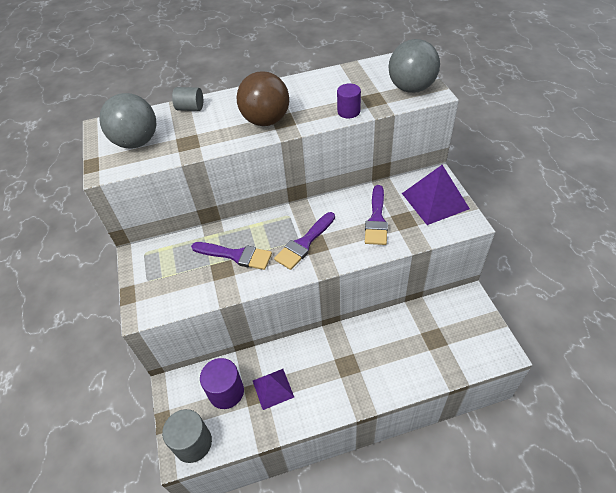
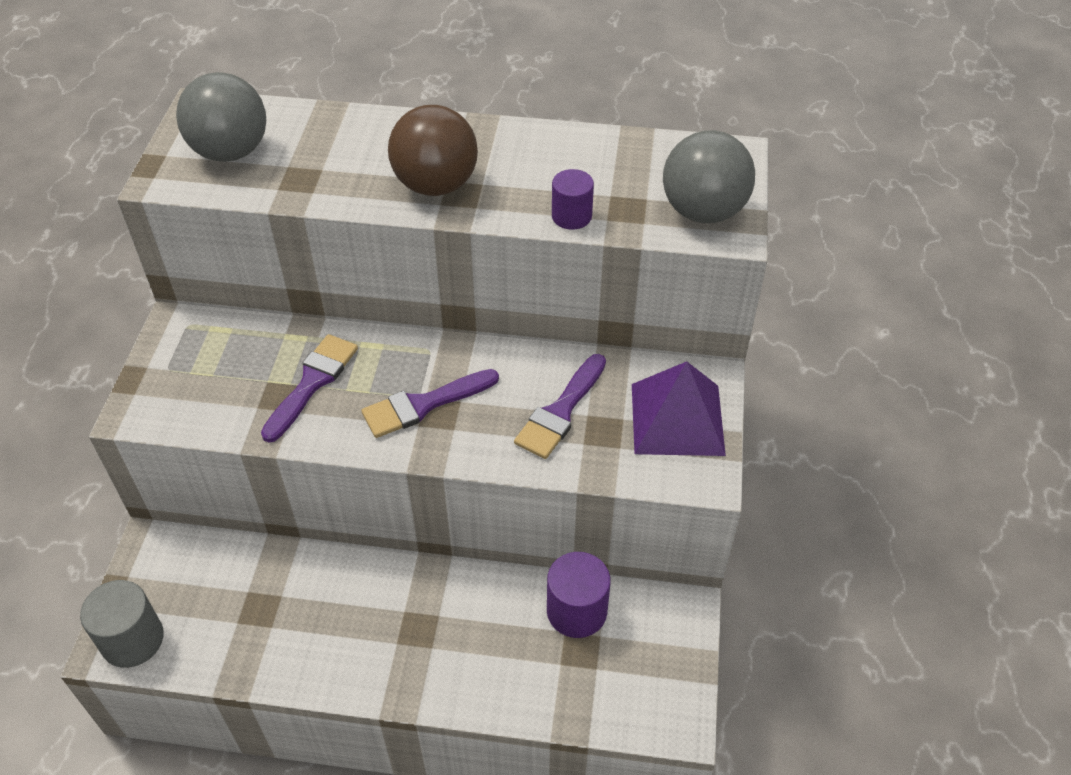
camera: 20 degrees right, 0 degrees up
(190, 108) = (340, 122): grey cylinder -> none
(226, 392) = (219, 587): purple cylinder -> purple cylinder (576, 611)
(236, 255) = (312, 382): purple brush -> purple brush turned 105 degrees counterclockwise
(273, 388) = (287, 614): purple pyramid -> none

